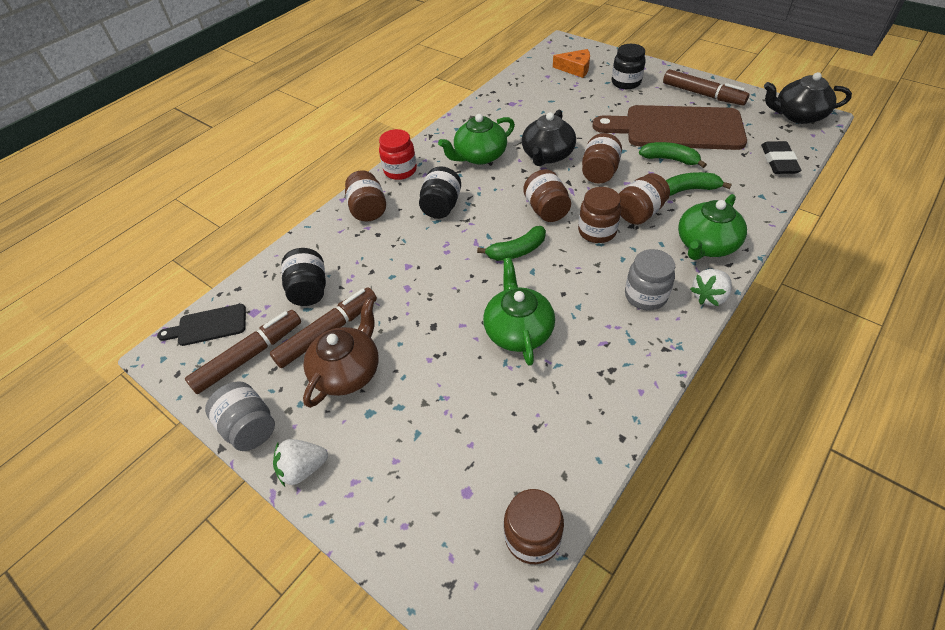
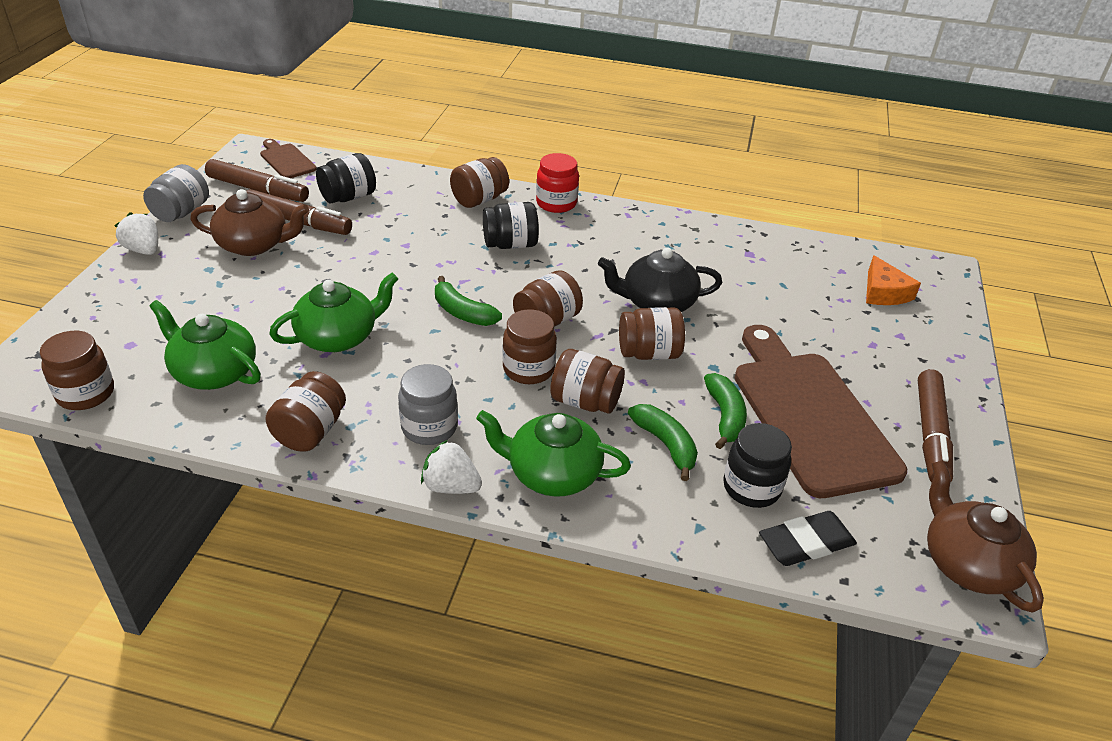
camera: 60 degrees right, 10 degrees down
(208, 326) = (286, 160): black cutting board -> brown cutting board
(479, 156) = (619, 251): green teapot -> green teapot (214, 372)
(626, 82) = (890, 346): black jar -> black jar (751, 488)
(632, 367) = (310, 431): none -> brown jar
(798, 115) = (967, 563): black teapot -> brown teapot

